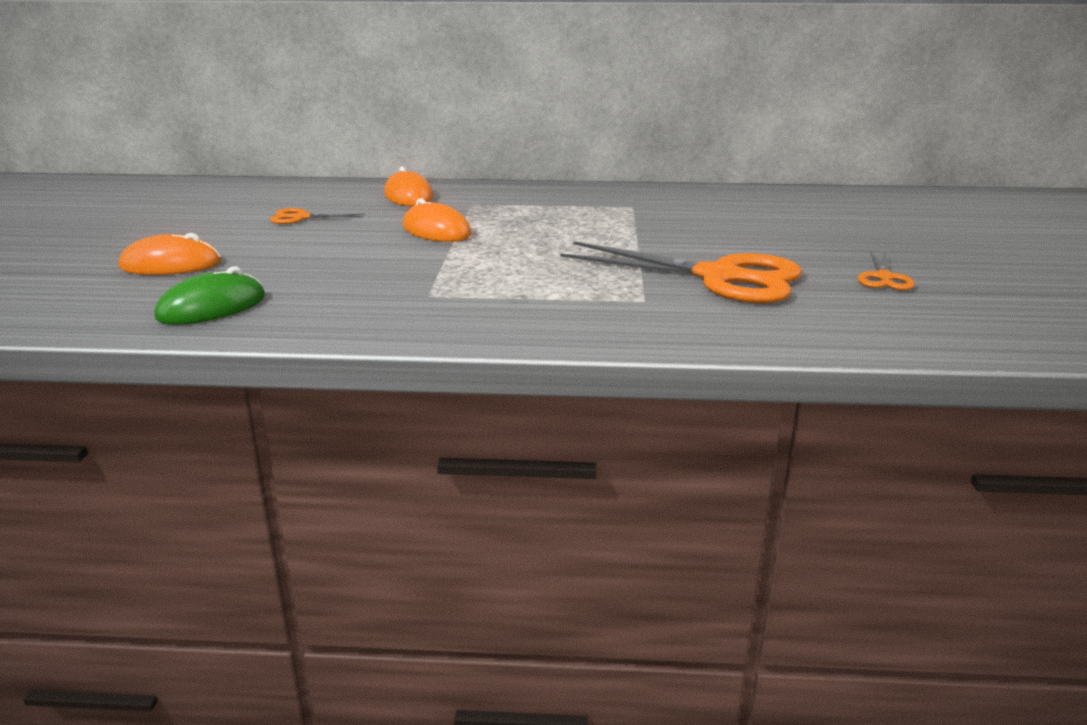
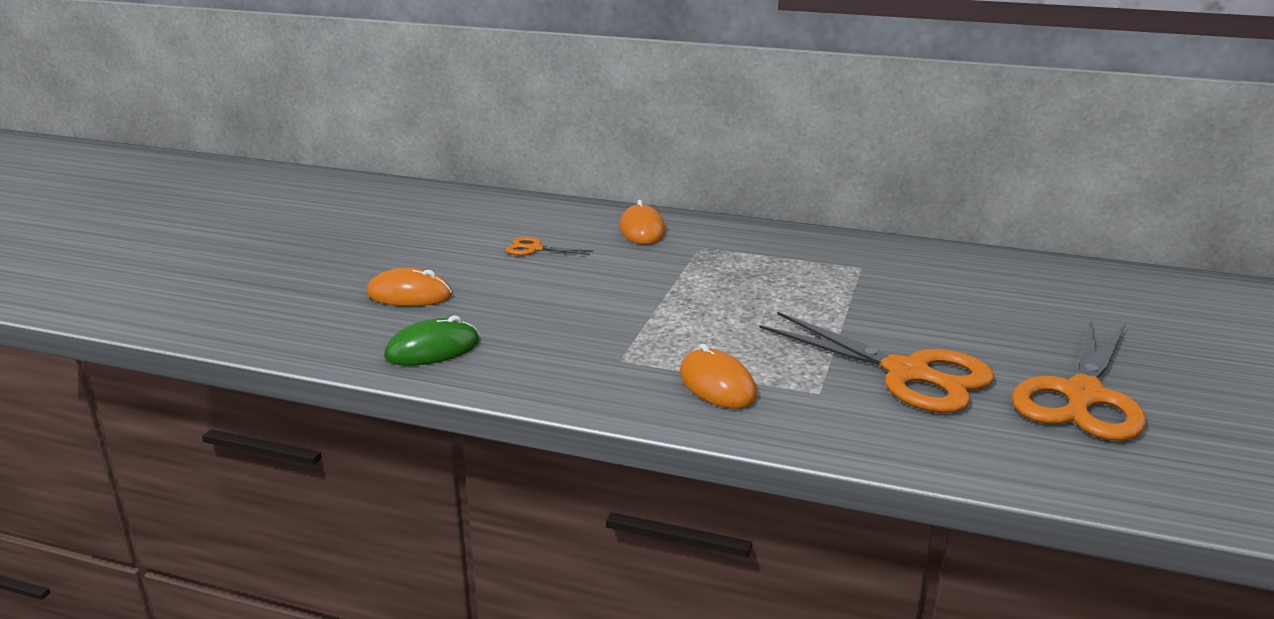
camera: 15 degrees right, 0 degrees up
(436, 230) = (654, 279): orange mouse -> orange mouse (717, 384)
(883, 278) = (1082, 396): orange scissors -> orange scissors, size x2.21

